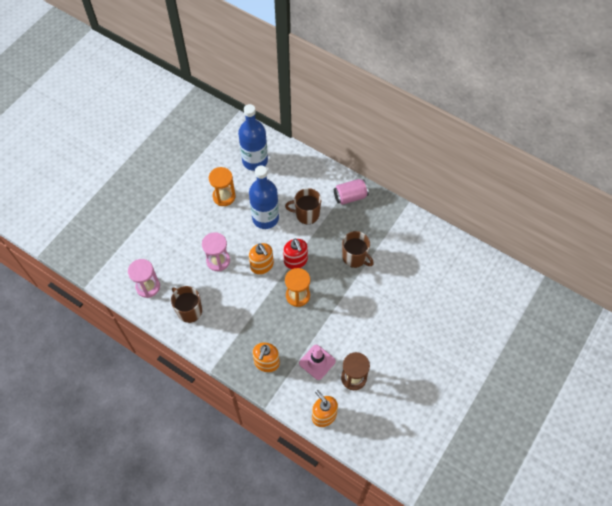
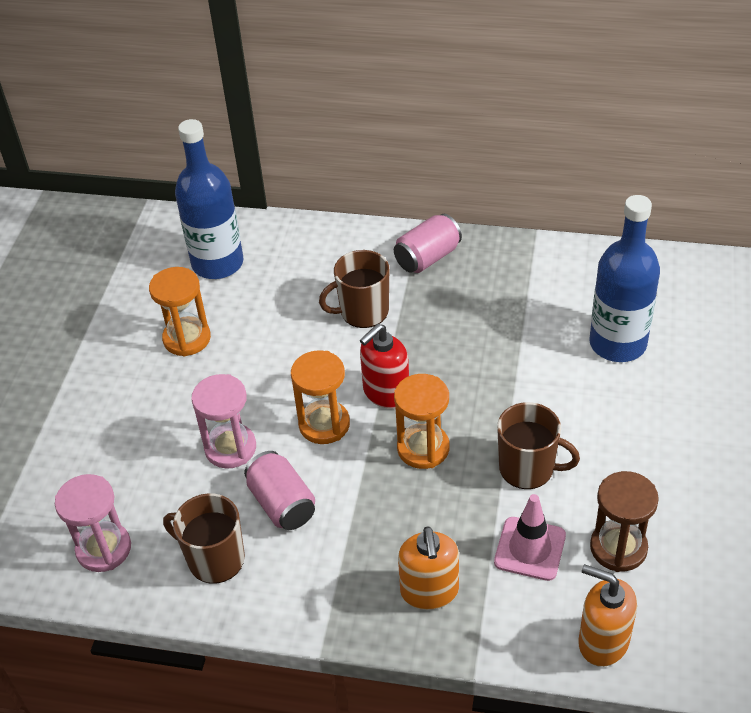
camera: 20 degrees left, 15 degrees down
(227, 297) = (282, 504): none -> pink can
(262, 266) = (324, 424): orange soap dispenser -> orange hourglass
(265, 218) = (287, 344): blue bottle -> blue bottle (617, 343)
(295, 261) = (386, 393): red soap dispenser -> red soap dispenser turned 90 degrees clockwise
(355, 257) = (494, 346): brown mug -> brown mug (528, 468)

